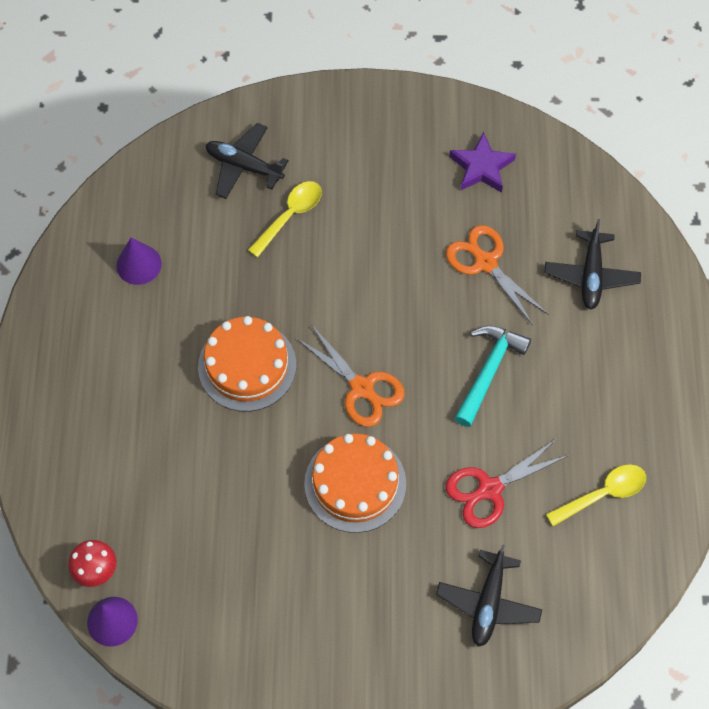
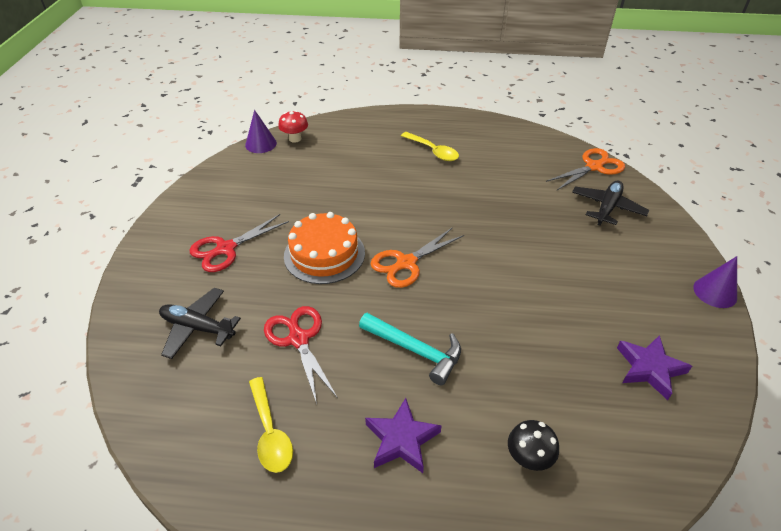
camera: 95 degrees right, 20 degrees down
(139, 264) = (512, 157): purple cone -> purple cone (715, 292)
(247, 366) = (430, 203): orange cake -> none
(290, 216) = (565, 231): yellow spoon -> yellow spoon (433, 151)
(357, 608) = (225, 249): none -> red scissors
(485, 262) = (535, 360): orange scissors -> orange scissors (594, 166)
(590, 377) = (401, 439): none -> purple star
(591, 275) = (528, 458): black plane -> black mushroom

